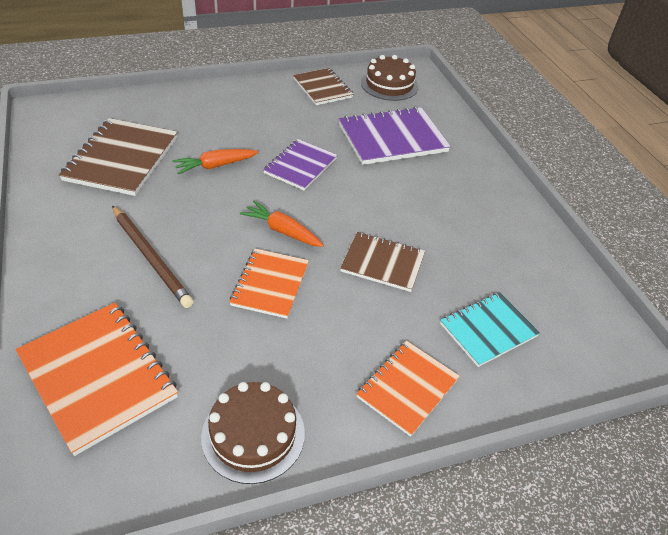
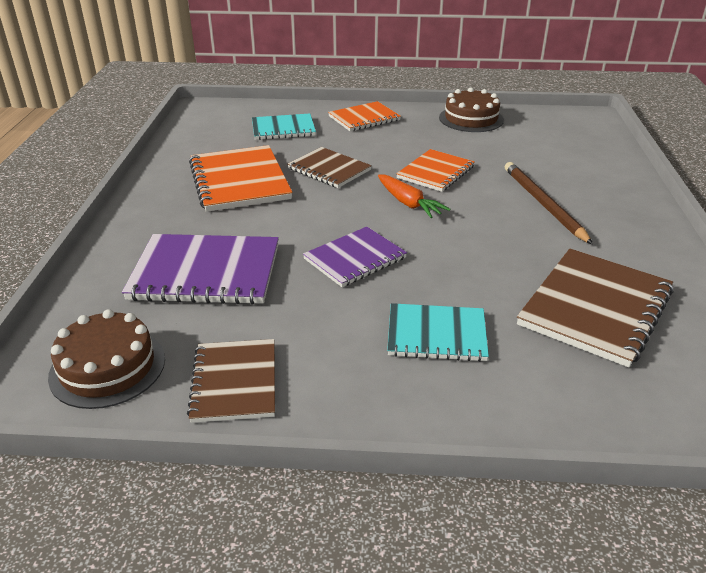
camera: 155 degrees left, 10 degrees down
(98, 376) = (575, 151): orange notebook -> orange notebook (239, 181)
(215, 166) = (465, 277): orange carrot -> none
(226, 125) = (436, 335): none -> turquoise notebook

